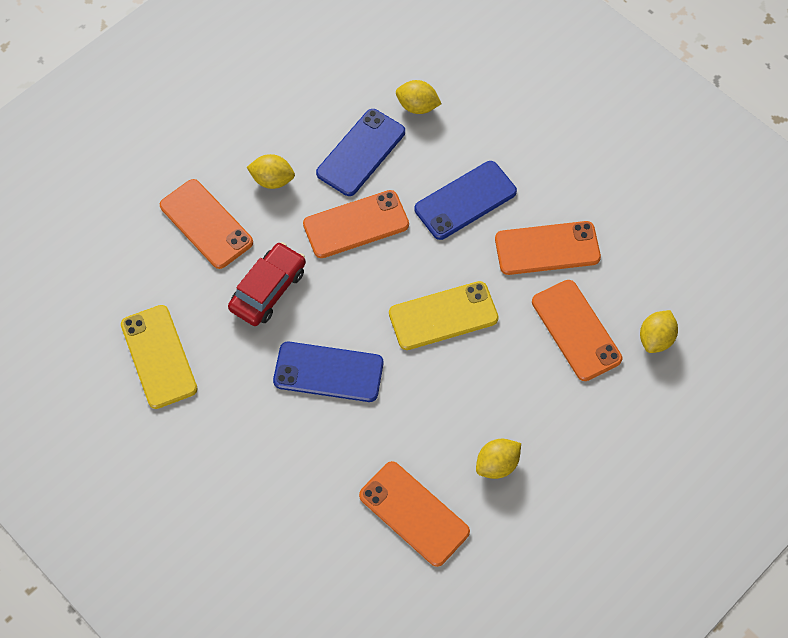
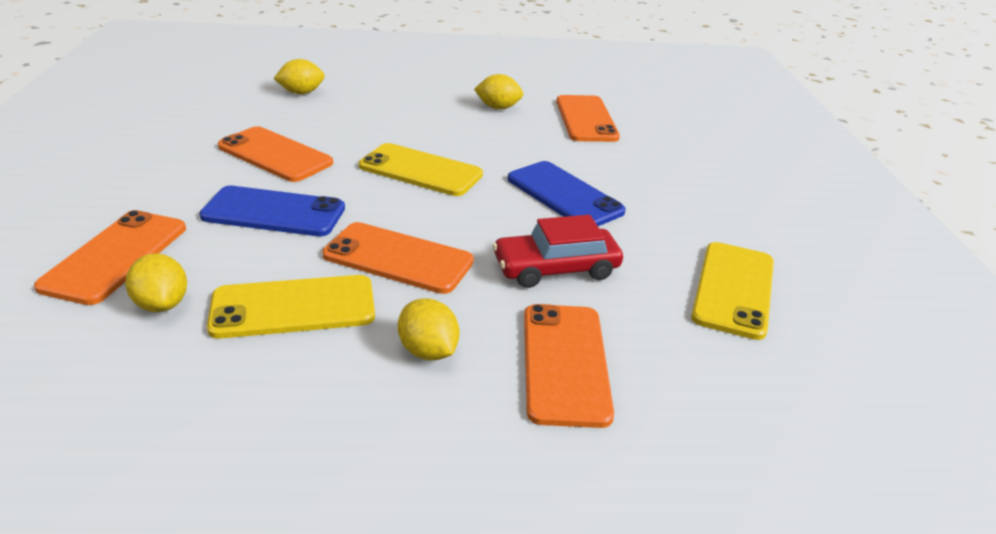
camera: 140 degrees left, 30 degrees down
(361, 152) = (293, 307): blue phone -> yellow phone
(576, 330) = (341, 118): orange phone -> orange phone (115, 256)

